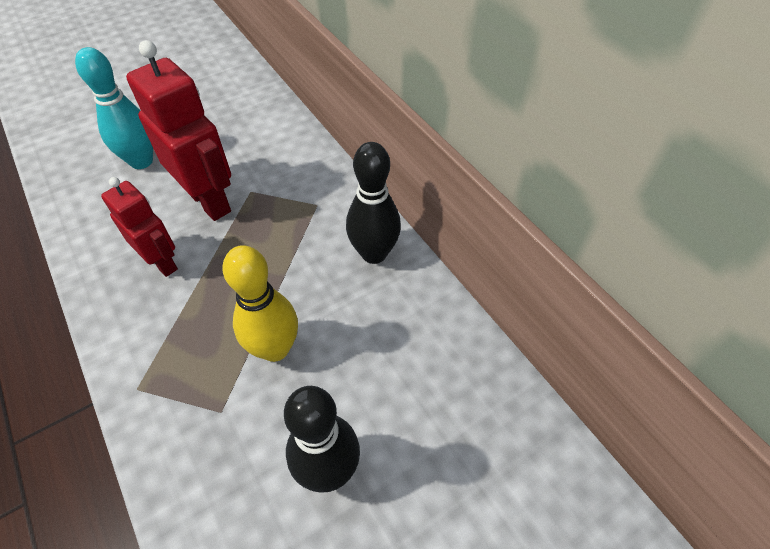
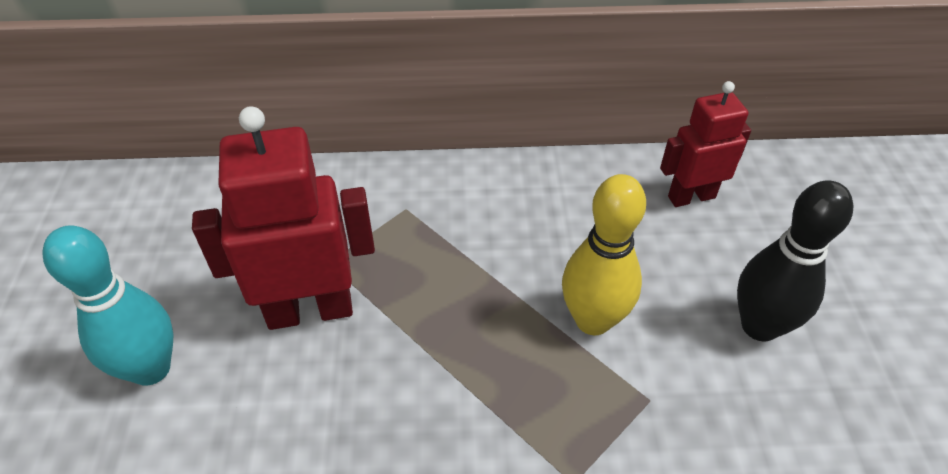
camera: 60 degrees left, 5 degrees down
(162, 262) = (381, 396): red robot -> red robot (691, 197)
(374, 253) = (516, 189): black bowling pin -> none

